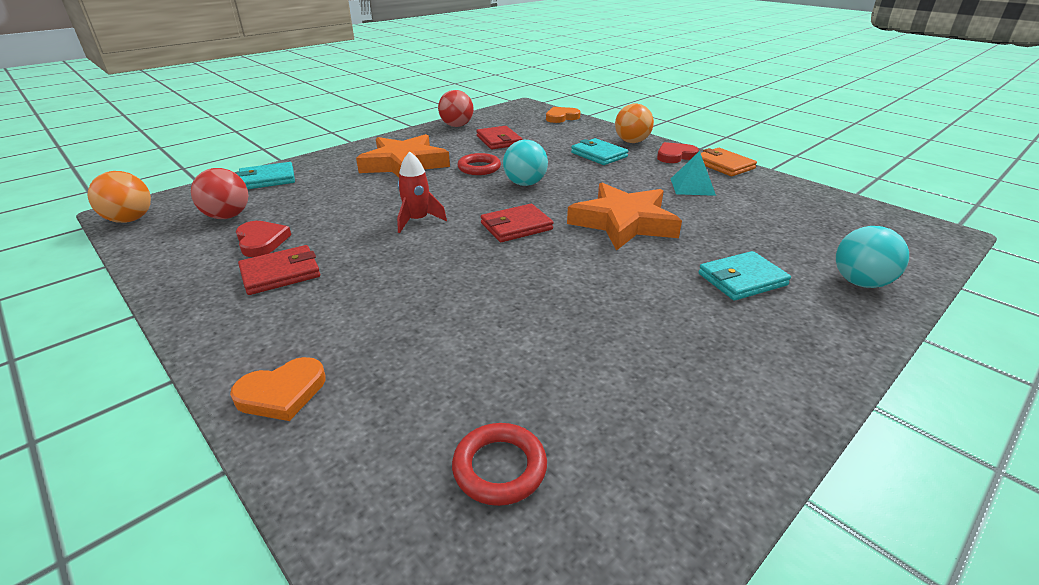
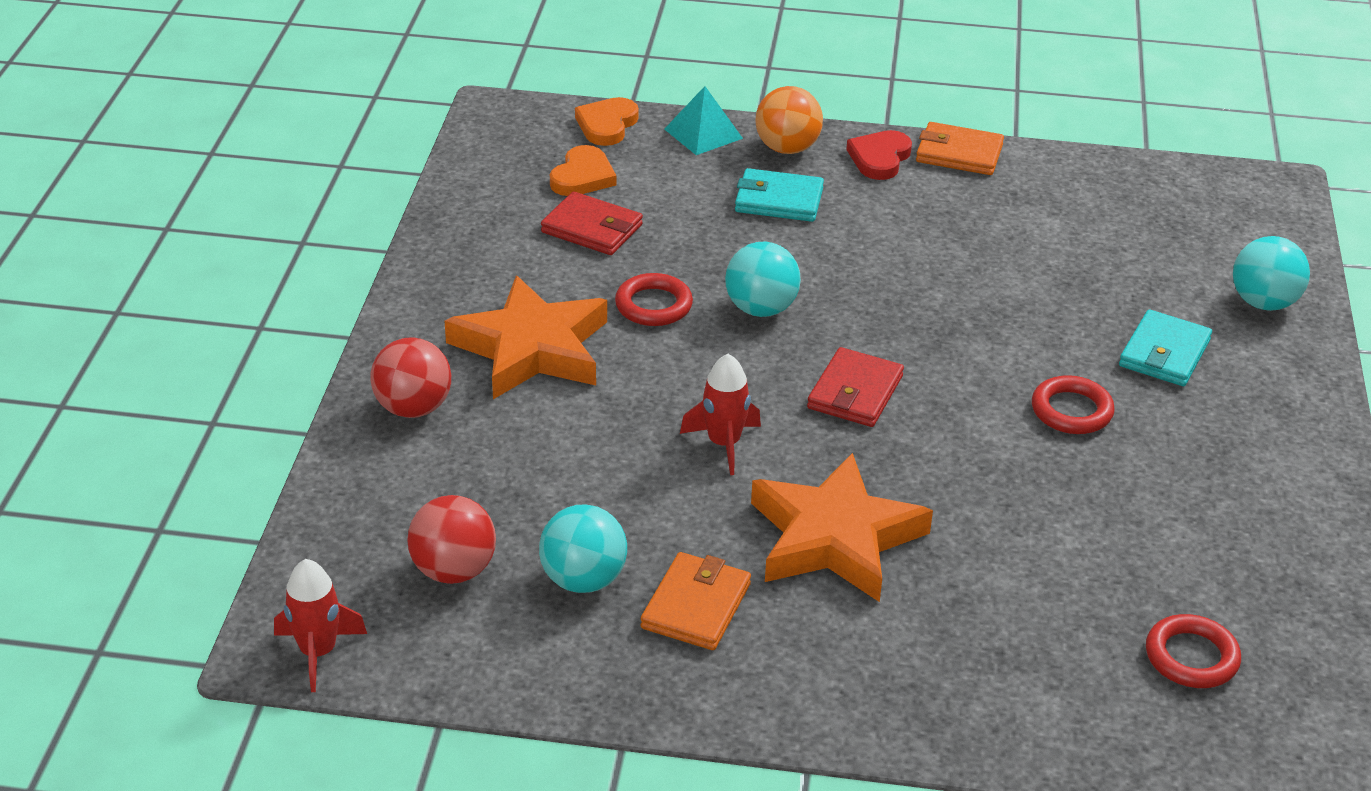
camera: 40 degrees left, 5 degrees up
(130, 220) = (318, 652): orange ball -> red rocket
(261, 241) = (583, 580): red heart -> turquoise ball
(267, 179) = (373, 480): turquoise wallet -> none
(280, 273) = (696, 606): red wallet -> orange wallet
(282, 393) = (937, 713): orange heart -> orange heart (583, 176)
(457, 126) = (468, 219): red ball -> red ball (413, 408)
(623, 222) = (964, 324): orange star -> orange star (835, 538)
(632, 281) = (1071, 411): none -> red ring
(692, 186) = (968, 218): turquoise pyramid -> turquoise pyramid (703, 133)

